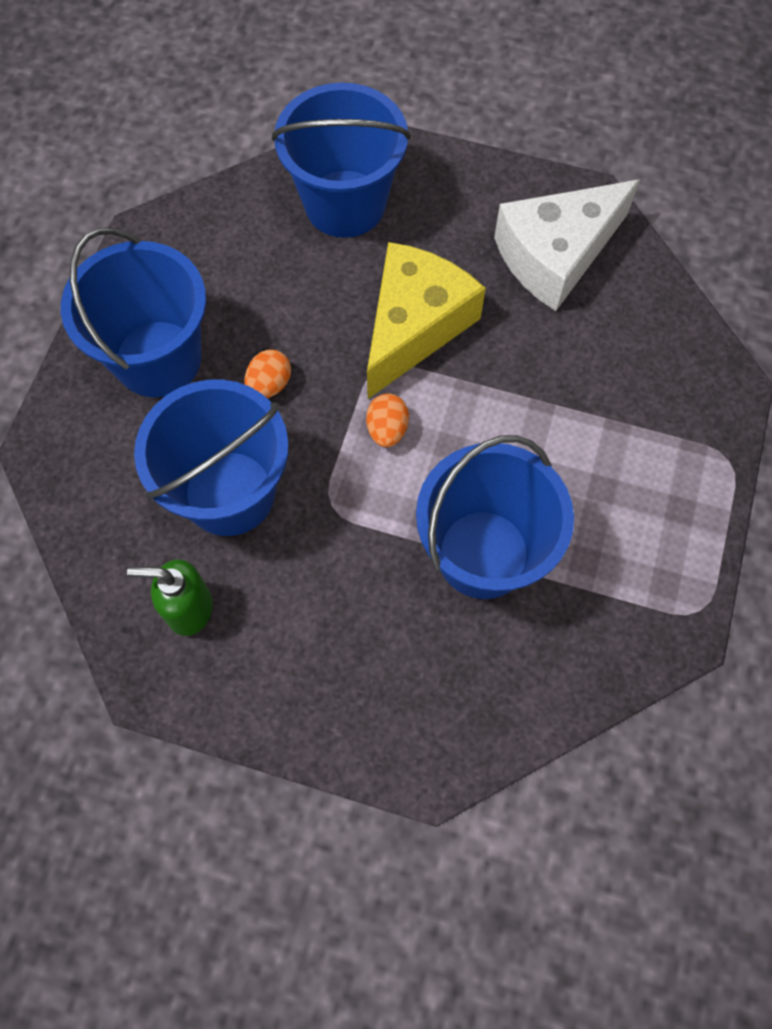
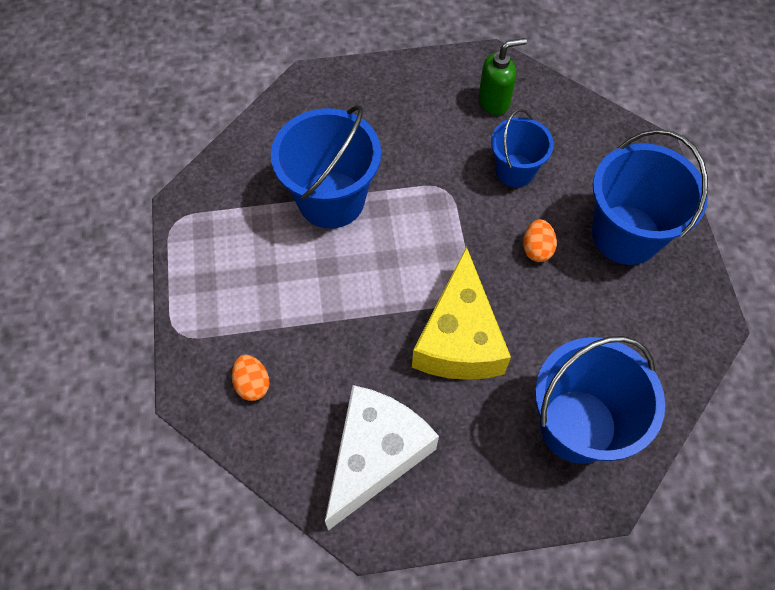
camera: 155 degrees right, 5 degrees down
(229, 493) = (515, 170): blue bucket -> blue bucket, size x0.60
(387, 429) = (436, 252): orange egg -> orange egg (252, 384)

